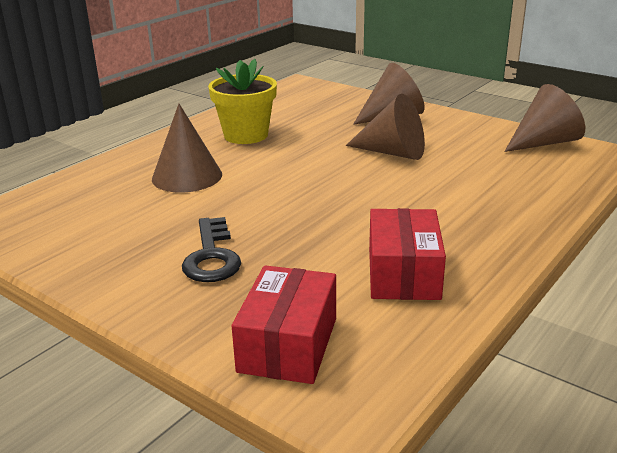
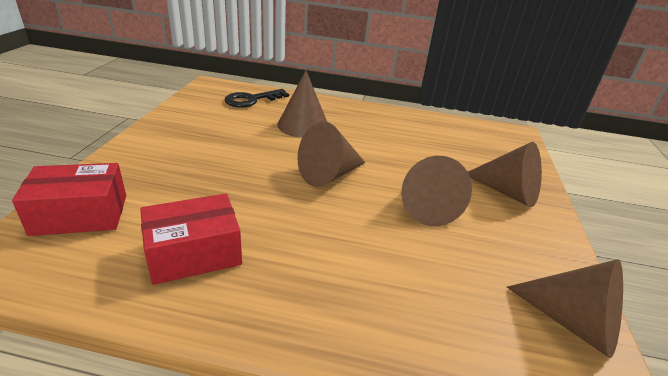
camera: 60 degrees right, 5 degrees up
(212, 257) = (193, 159): black key -> black key (251, 100)
(246, 135) = (388, 131): yellow flower pot -> none
(309, 183) = (329, 174): none -> brown cone

